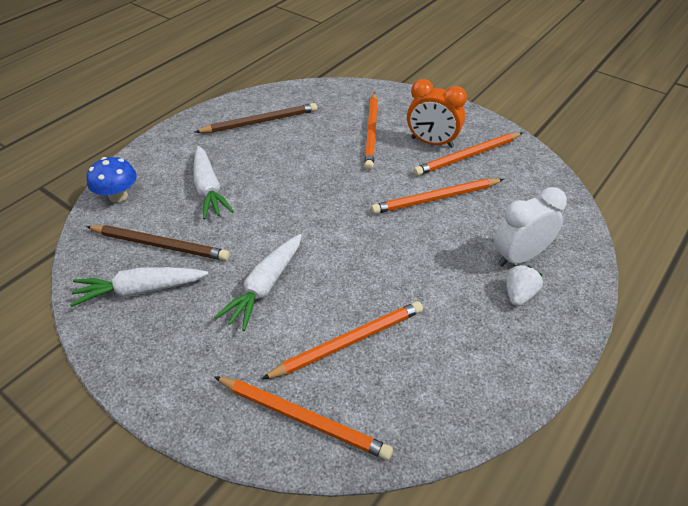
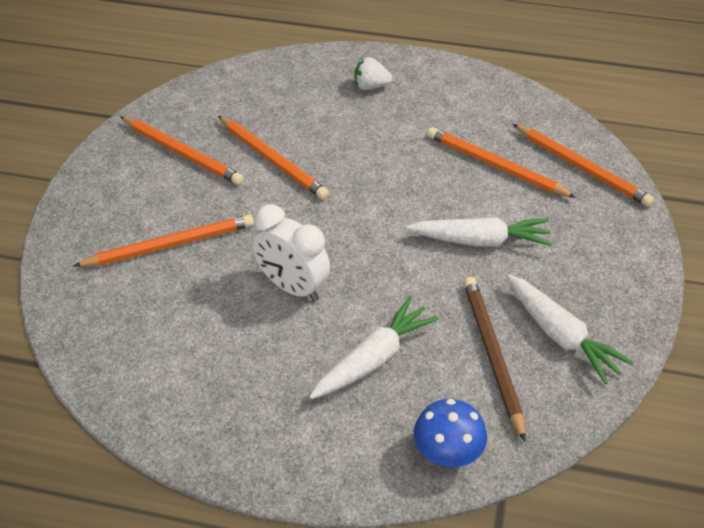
camera: 115 degrees left, 0 degrees up
(260, 122) = (197, 373): brown pencil -> none
(303, 418) = (582, 168): orange pencil -> orange pencil turned 135 degrees clockwise
(432, 142) = (167, 186): orange clock -> none
(519, 257) = (324, 93): white clock -> white clock (292, 287)

